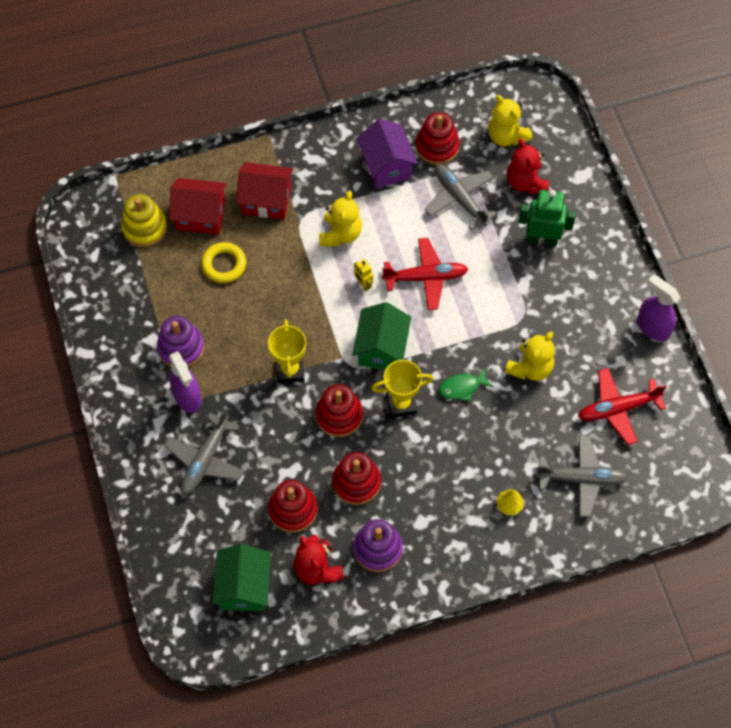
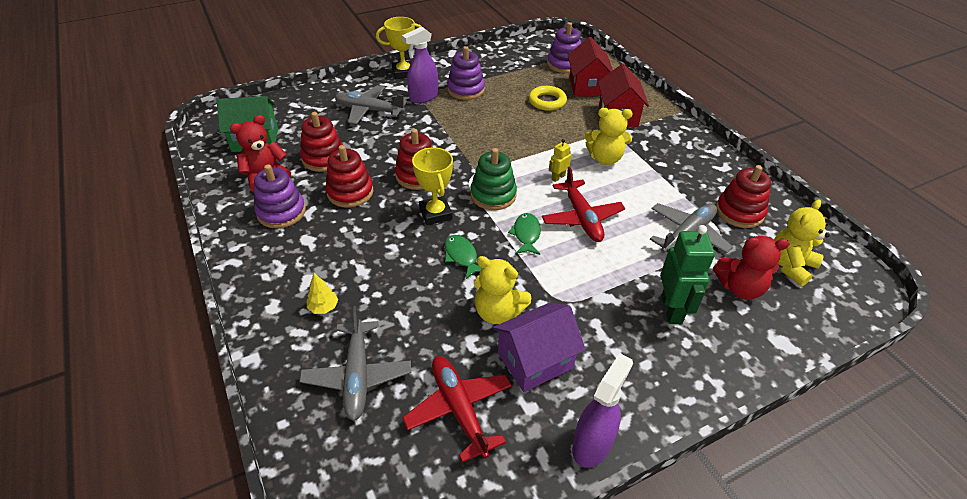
camera: 80 degrees right, 20 degrees down
(145, 228) = (564, 64): yellow stacking toy -> purple stacking toy
(290, 370) = (458, 144): yellow trophy -> yellow trophy (403, 73)
(381, 348) = (493, 195): green house -> green stacking toy
(386, 166) = (695, 180): purple house -> purple house (535, 360)
(441, 329) = (526, 234): none -> green fish
(525, 182) = (740, 288): red teddy bear -> red teddy bear turned 150 degrees counterclockwise

